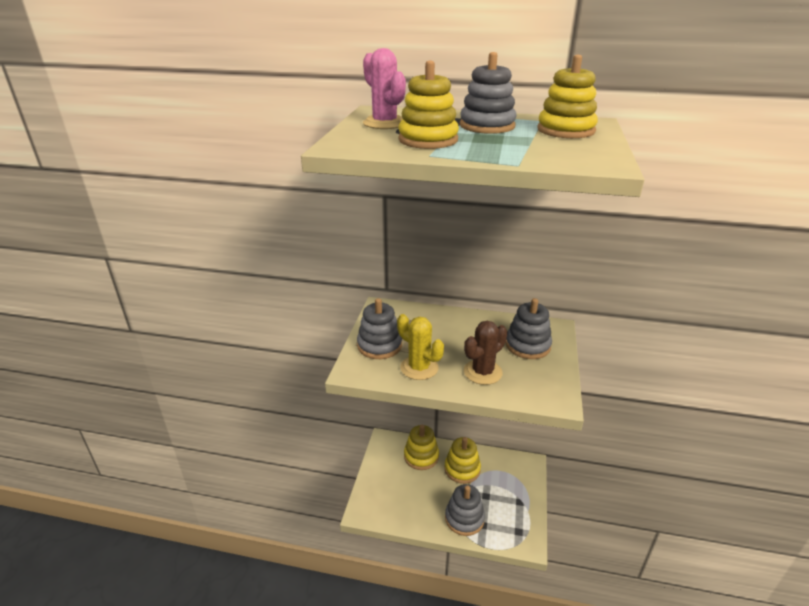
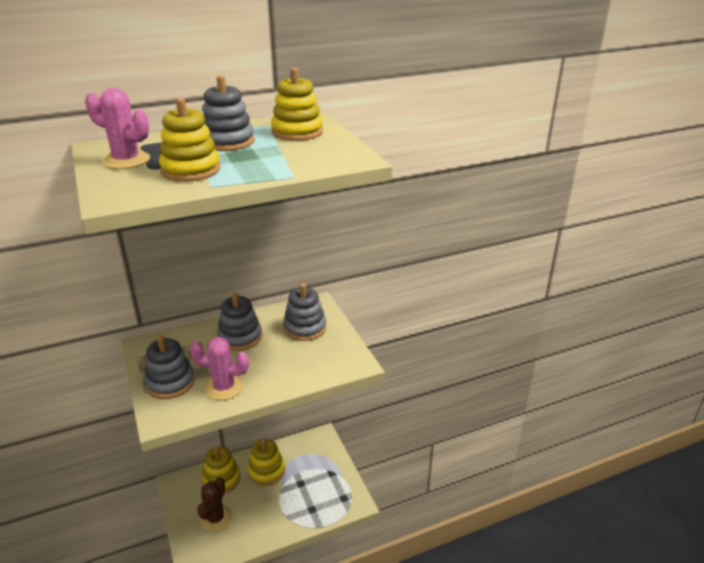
camera: 35 degrees left, 0 degrees up
(419, 368) = (224, 387): yellow cactus -> pink cactus
(464, 518) = (293, 513): grey stacking toy -> grey stacking toy (240, 337)
(482, 372) = (283, 367): brown cactus -> brown cactus (215, 518)

